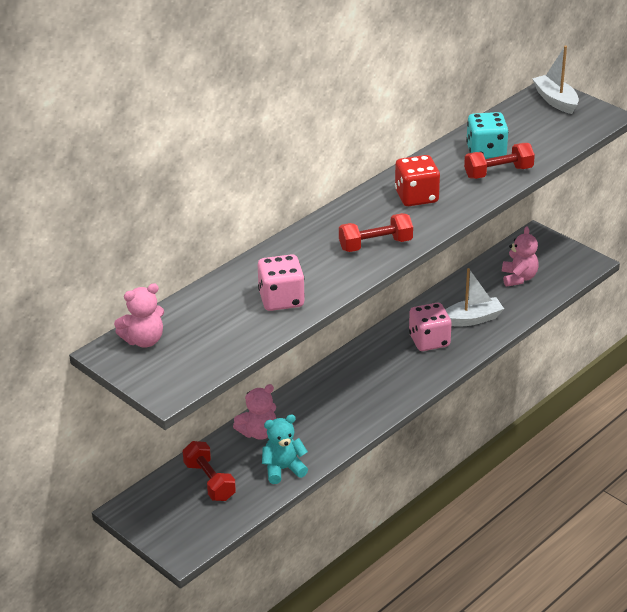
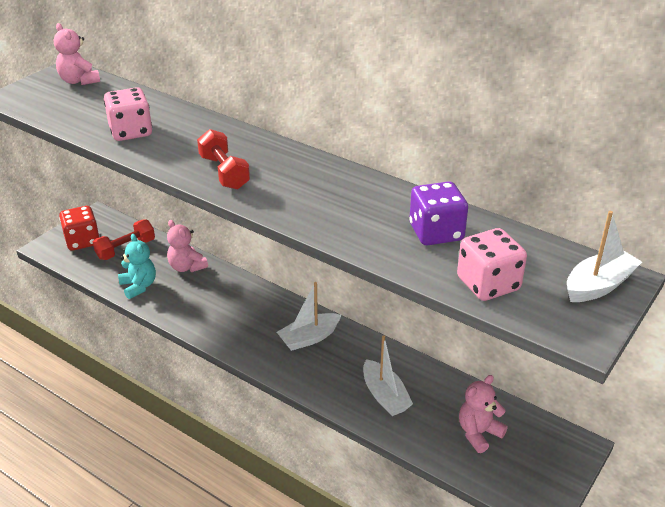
camera: 80 degrees right, 0 degrees up
(391, 355) = (309, 338): none -> white boat
(416, 197) = (321, 190): red dice -> red dice (82, 241)
(429, 341) = (338, 364): pink dice -> pink dice (488, 284)
(486, 152) = (436, 233): turquoise dice -> purple dice
(498, 172) = (391, 244): red dumbbell -> none
(518, 278) = (478, 433): pink teddy bear -> pink teddy bear turned 150 degrees clockwise

